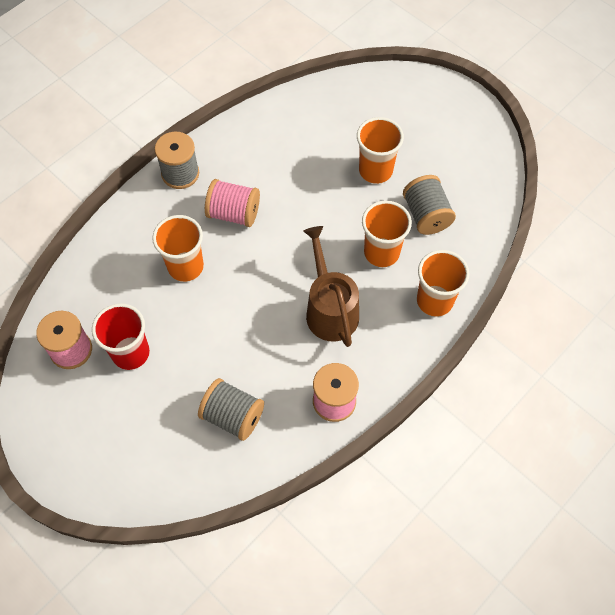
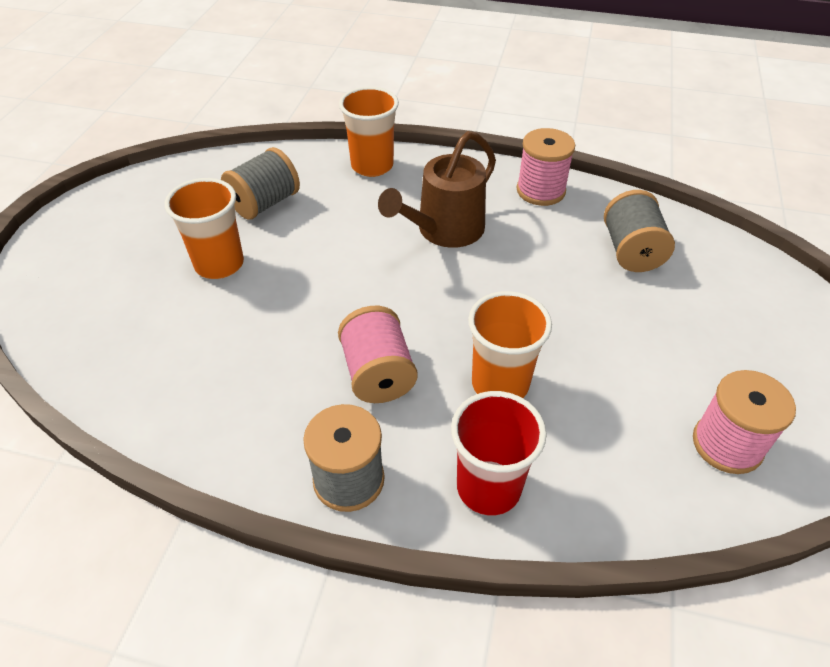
camera: 120 degrees left, 15 degrees down
(131, 353) = (662, 375): red cup -> red cup (488, 488)
(381, 253) = (340, 219): orange cup -> none

